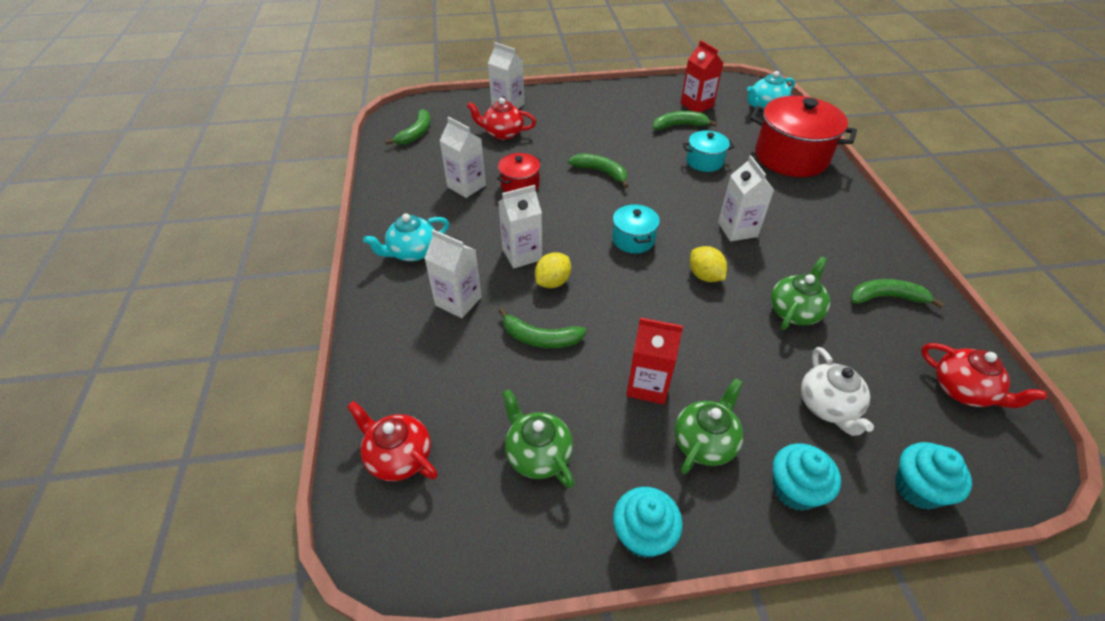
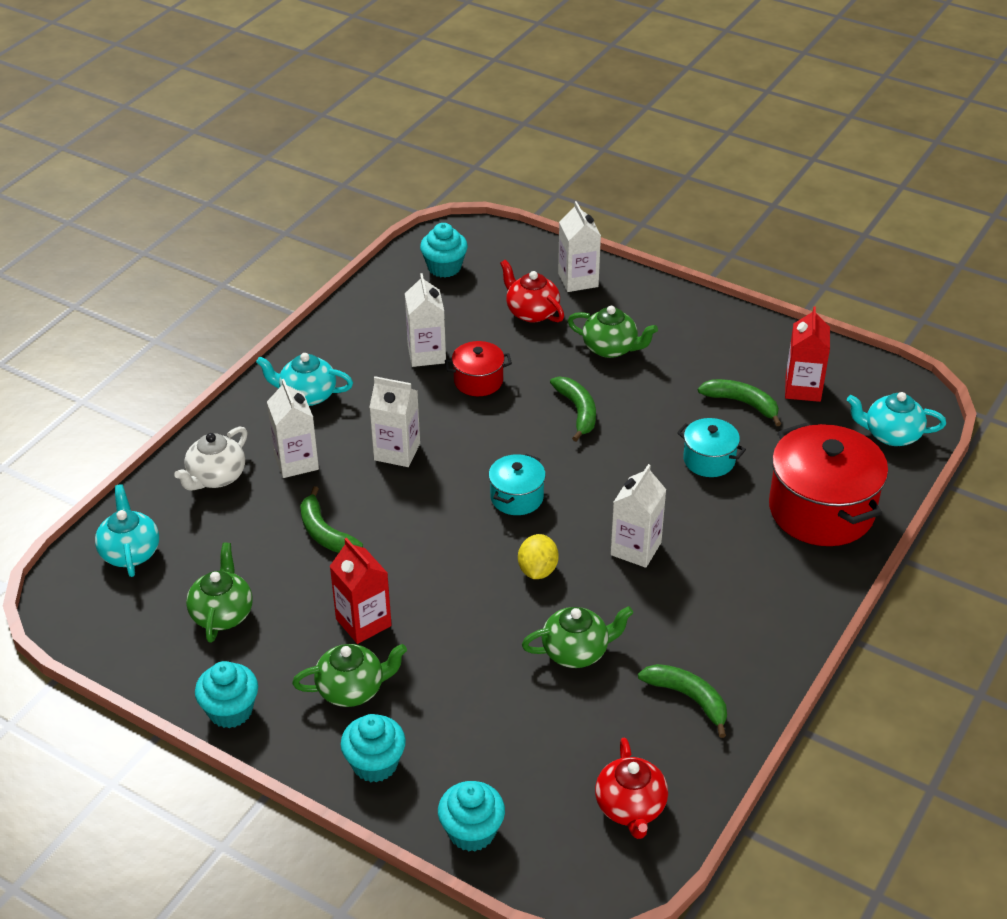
camera: 40 degrees right, 5 degrees down
(399, 457) = (130, 552): red teapot -> turquoise teapot
(416, 133) = (444, 267): green banana -> turquoise cupcake
(553, 282) = (393, 492): yellow lemon -> none
(573, 131) = (611, 348): none -> green teapot
(828, 406) = (488, 735): white teapot -> white teapot (216, 477)

